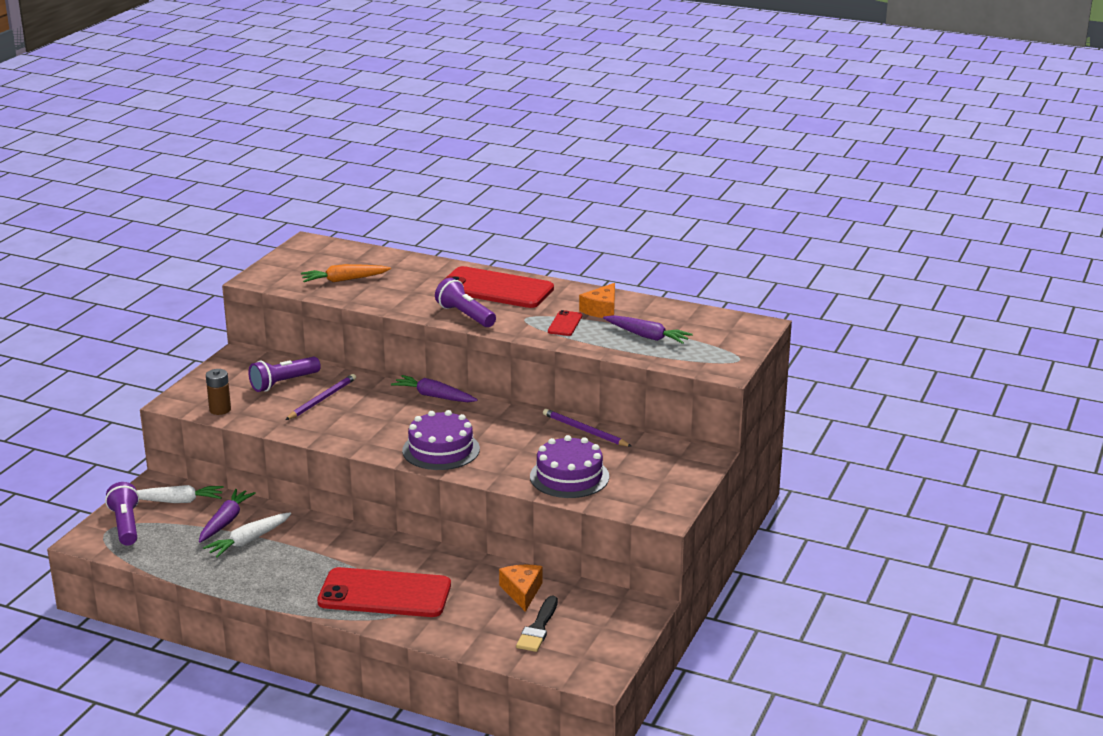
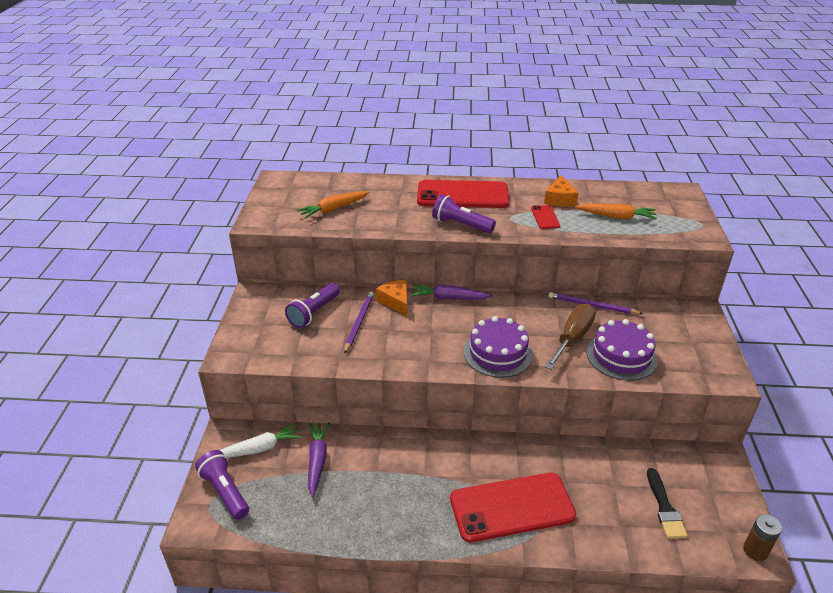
camera: 20 degrees left, 10 degrees up
(220, 410) = (275, 355): brown battery -> brown battery (755, 550)
(249, 541) = (352, 478): white carrot -> none
(522, 592) = (620, 469): orange cheese -> orange cheese (396, 302)
(533, 453) = (573, 338): none -> brown screwdriver
(647, 336) = (616, 217): purple carrot -> orange carrot

